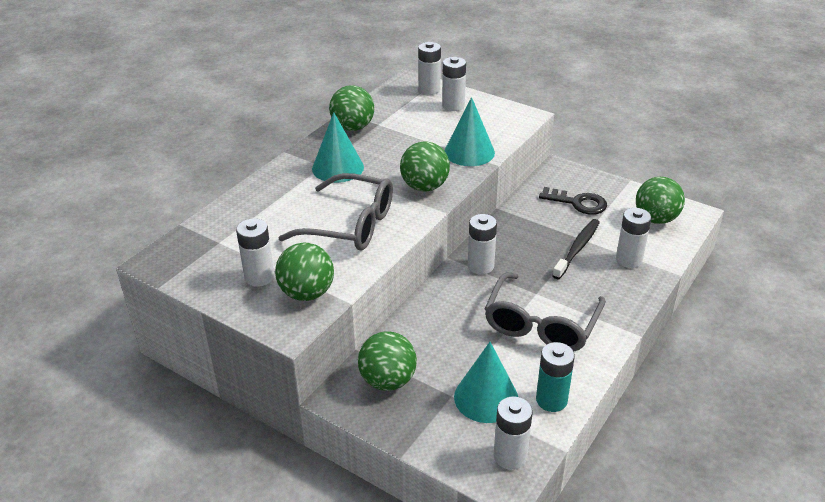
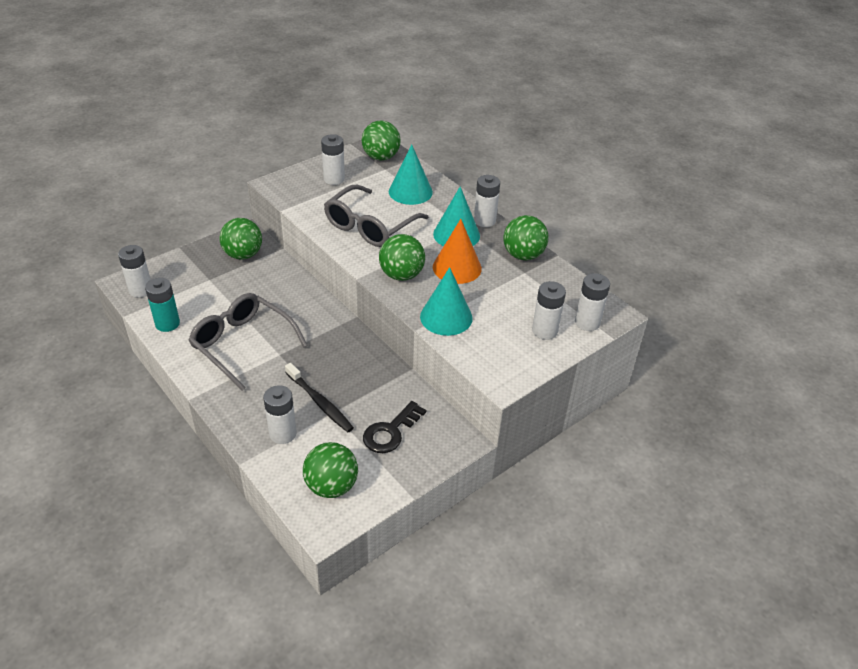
camera: 105 degrees right, 5 degrees up
(307, 293) = (303, 195): green ball -> green ball (381, 157)
(393, 158) = (457, 267): none -> orange cone
(480, 266) = (333, 331): white battery -> white battery (484, 221)
(486, 397) = (194, 294): turquoise cone -> turquoise cone (410, 191)

